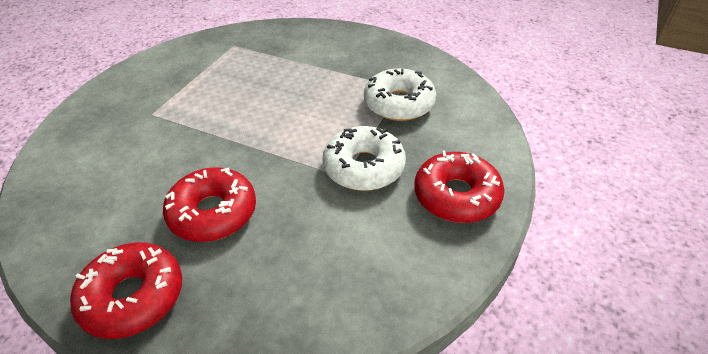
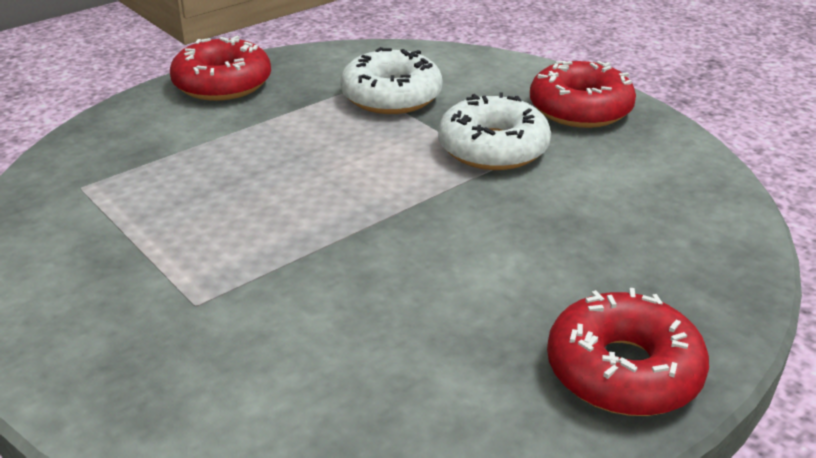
camera: 65 degrees left, 10 degrees down
(213, 213) = (499, 276): red donut -> red donut (222, 84)

